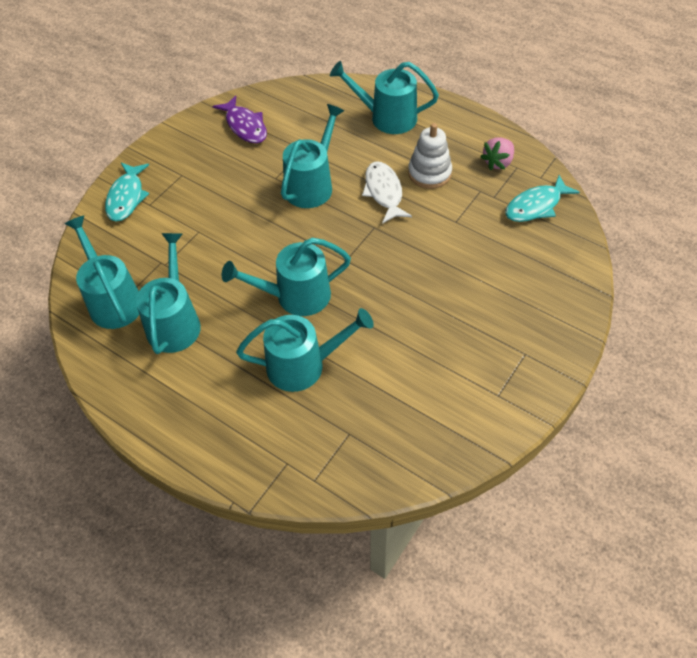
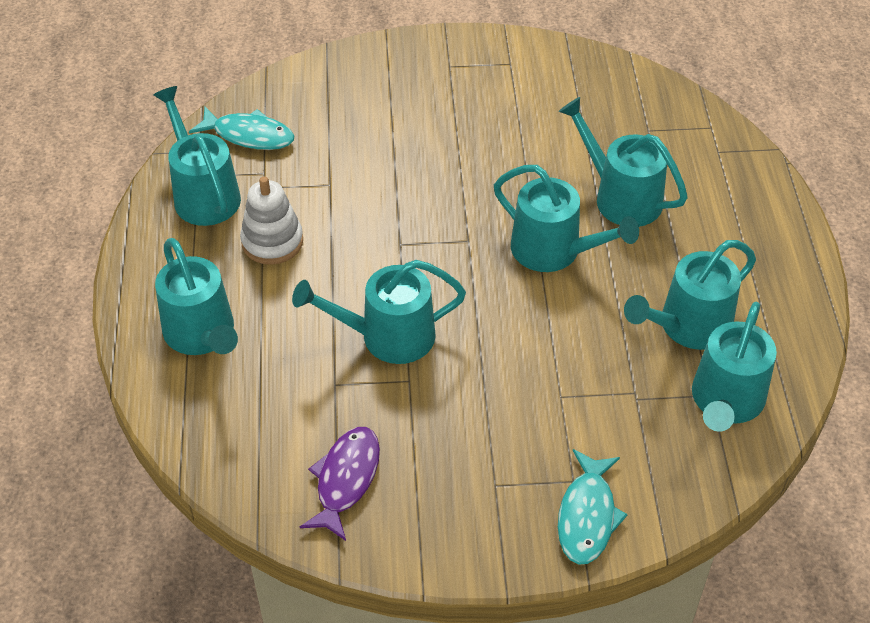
camera: 130 degrees left, 5 degrees down
(127, 197) = (587, 515): turquoise fish -> turquoise fish turned 135 degrees clockwise
(384, 192) = (339, 264): white fish -> none
(498, 162) = (203, 194): pink strawberry -> turquoise watering can

